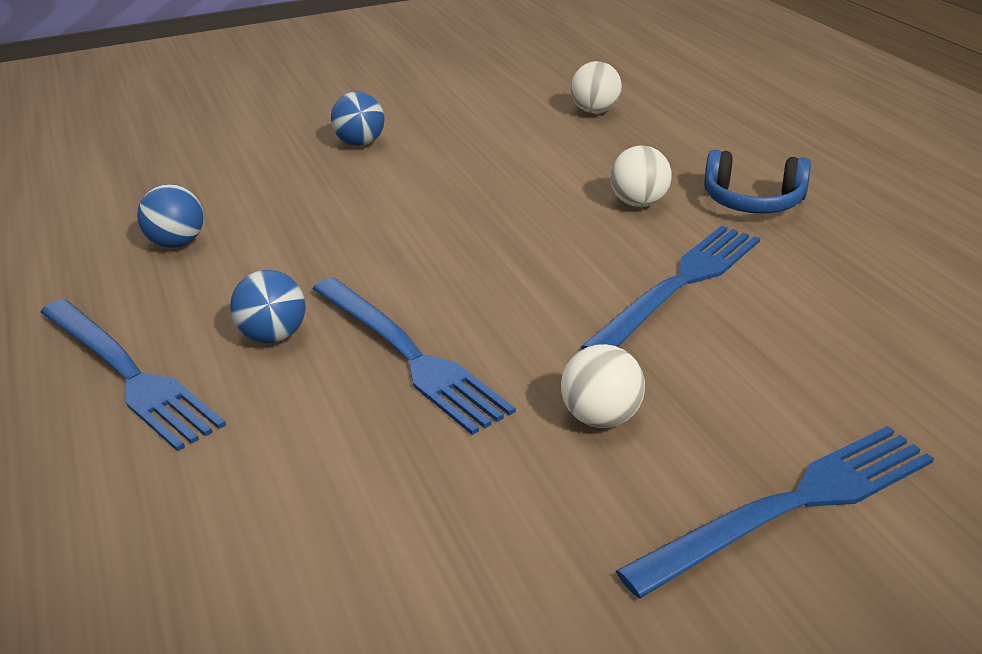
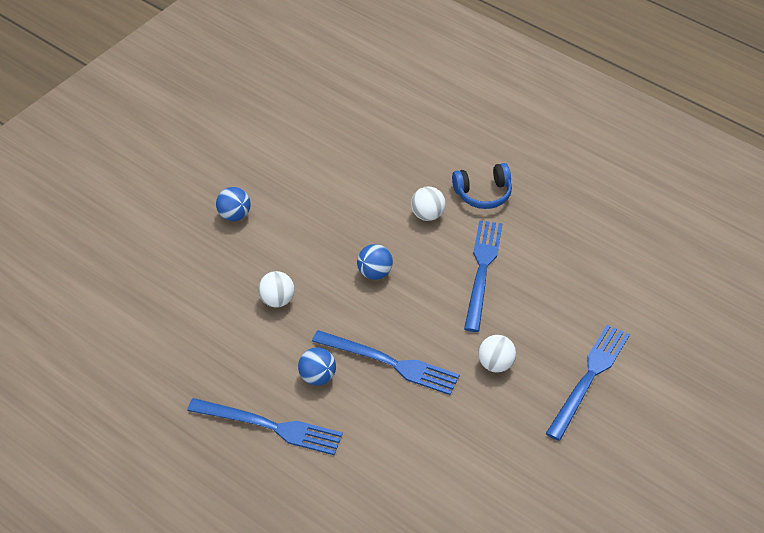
camera: 30 degrees left, 15 degrees up
(177, 243) = (206, 336): blue ball -> blue ball (374, 273)
(595, 111) = (352, 137): white ball -> white ball (277, 300)

